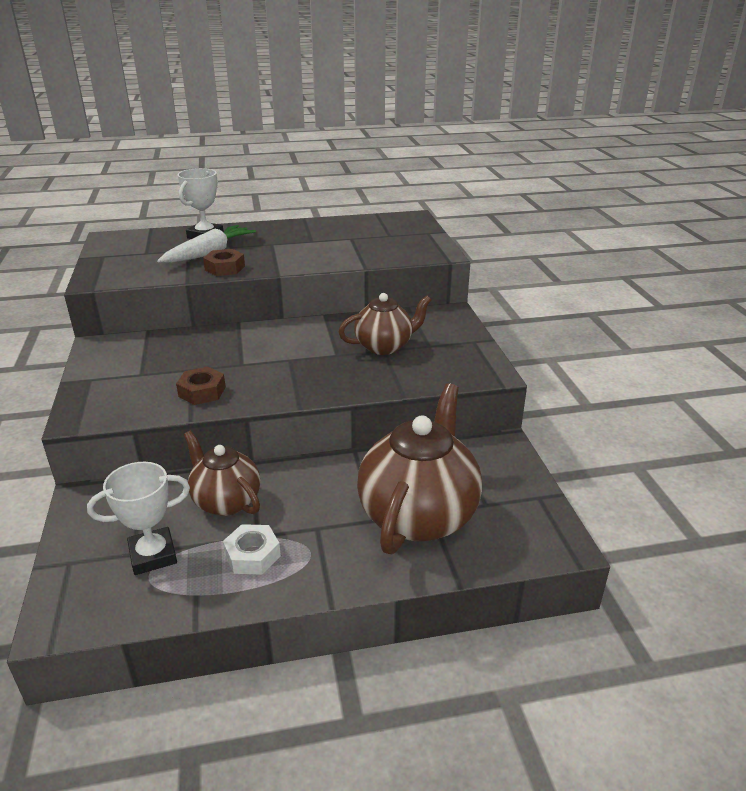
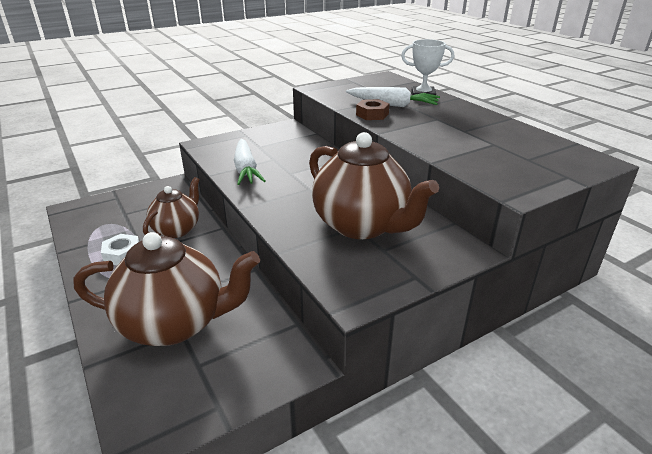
camera: 70 degrees right, 0 degrees up
(153, 555) = (122, 220): white trophy -> none
(202, 392) = (246, 169): brown nut -> white carrot
(385, 346) = (362, 225): brown teapot -> brown teapot, size x1.68

